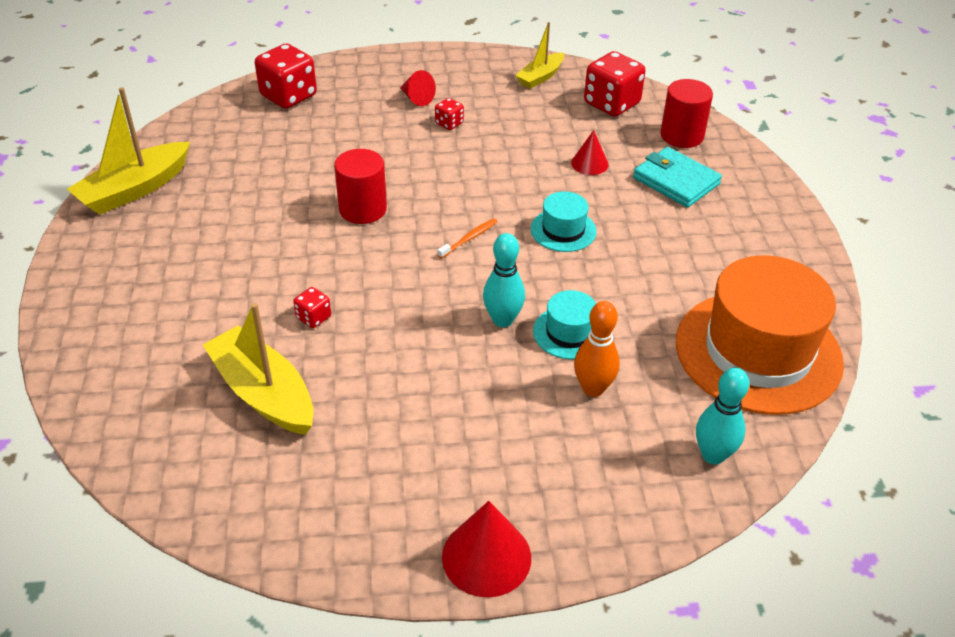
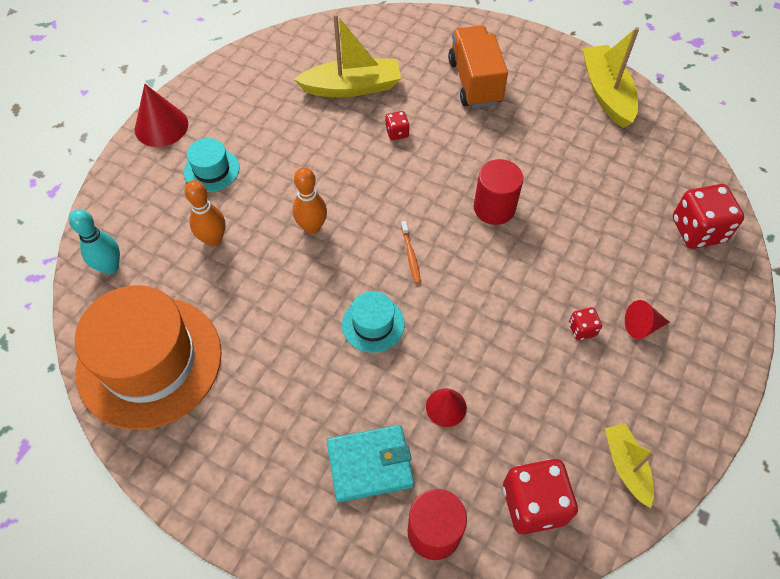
camera: 125 degrees right, 15 degrees up
(179, 290) = (474, 82): none -> orange truck
(502, 320) = (312, 227): turquoise bowling pin -> orange bowling pin
(569, 332) = (268, 257): turquoise hat -> turquoise hat (211, 170)

